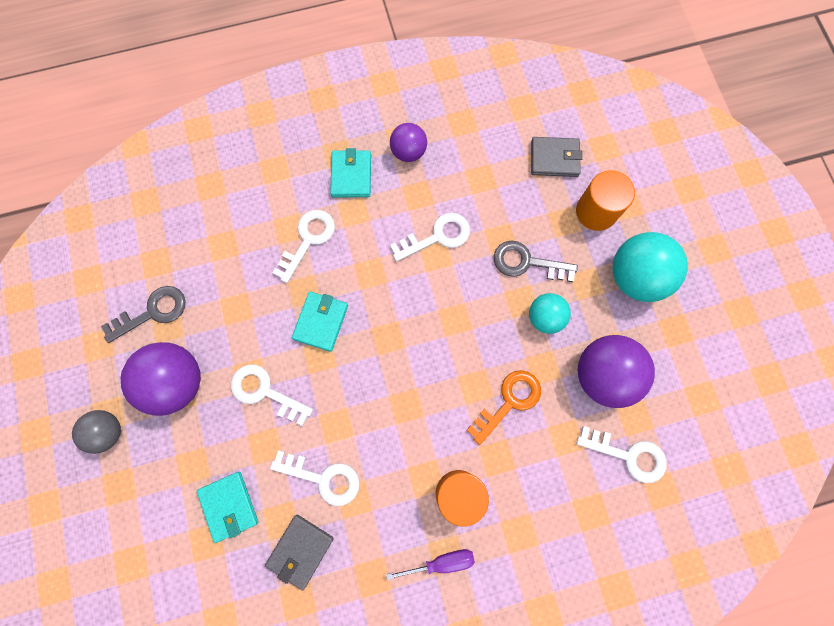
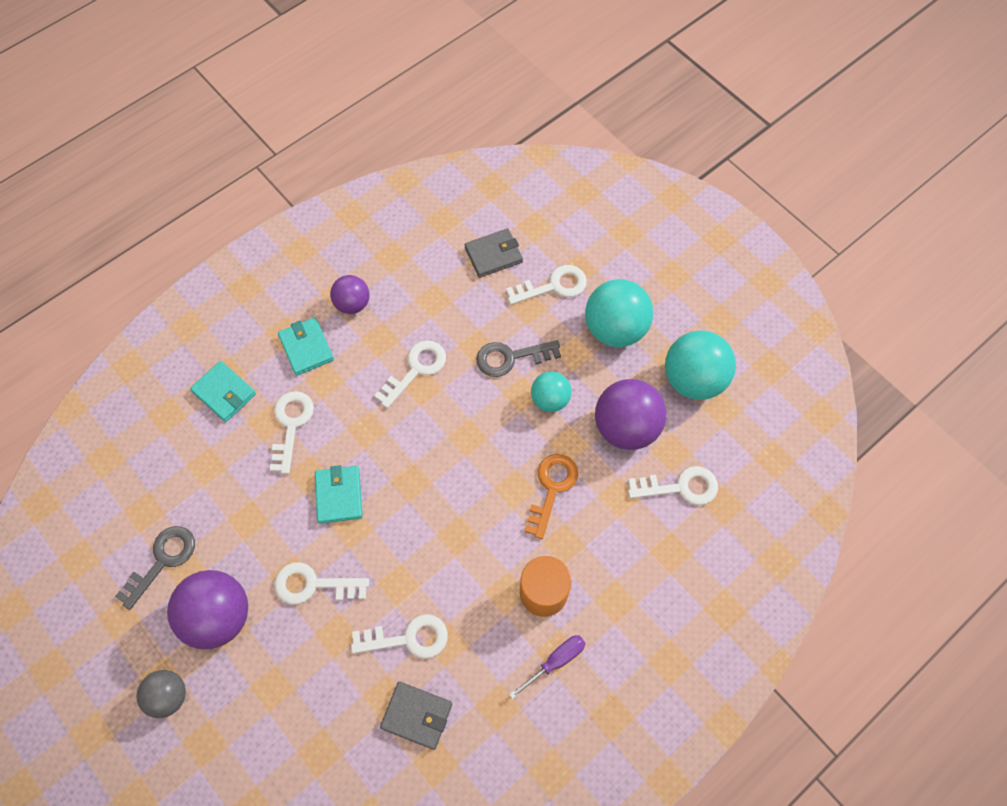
camera: 25 degrees left, 10 degrees down
(229, 506) = (327, 708): turquoise wallet -> turquoise wallet (224, 393)
(300, 550) = (417, 715): grey wallet -> grey wallet turned 75 degrees counterclockwise
(596, 211) = (553, 286): orange cylinder -> white key
(688, 358) = (693, 379): none -> turquoise ball

